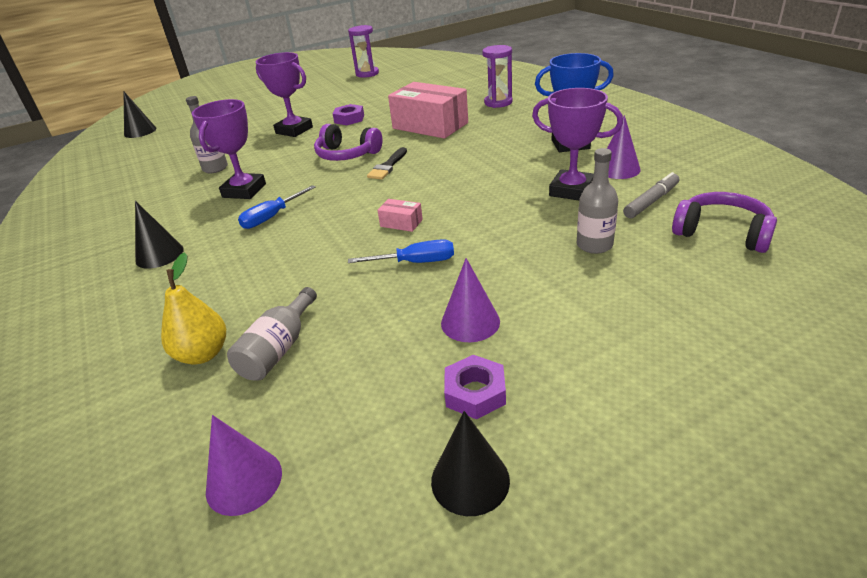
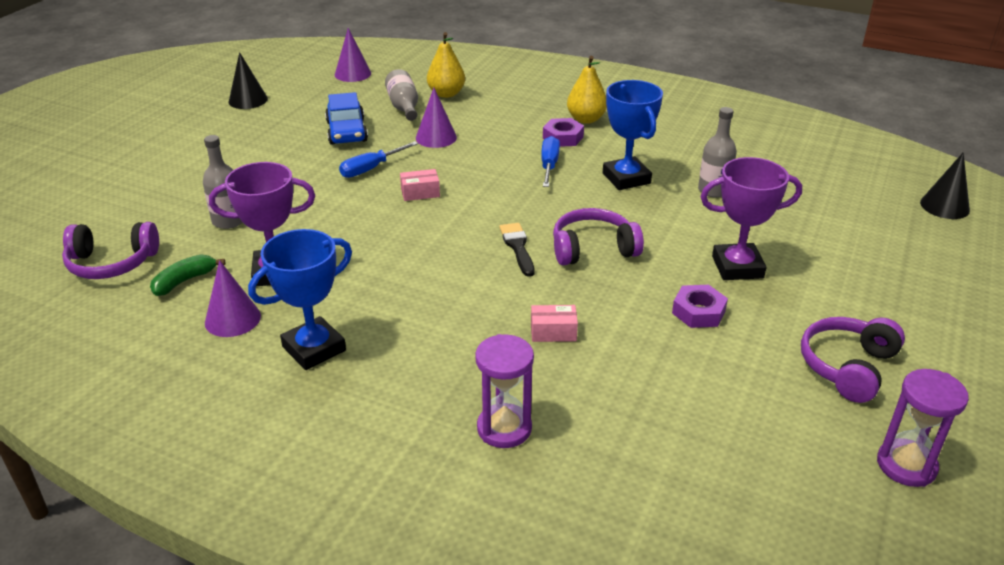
camera: 140 degrees right, 0 degrees up
(159, 255) = (586, 119): black cone -> yellow pear
(244, 191) = (626, 178): purple trophy -> blue trophy
(330, 94) = (847, 367): none -> purple headphones
(388, 328) = (347, 132): none -> blue car
(430, 126) = (553, 332): pink box -> pink box, size x0.42
(470, 322) = (295, 148): purple cone -> purple cone (436, 137)
(475, 392) = (267, 123): purple nut -> purple nut (563, 137)
(651, 201) = (184, 281): grey marker -> green banana

